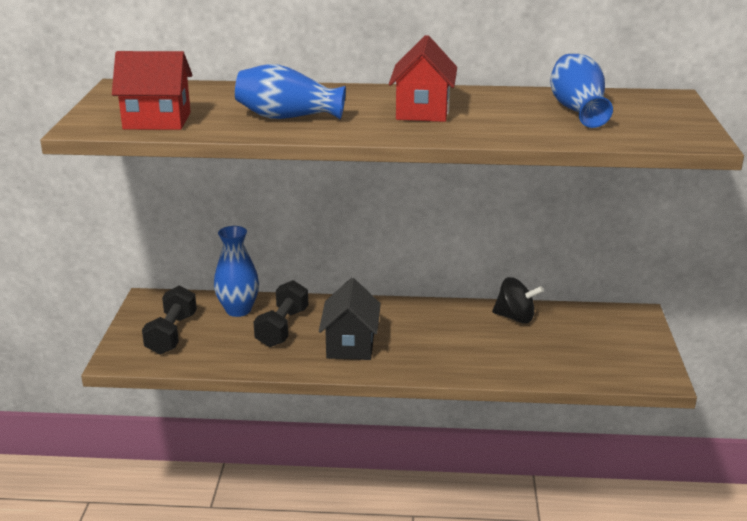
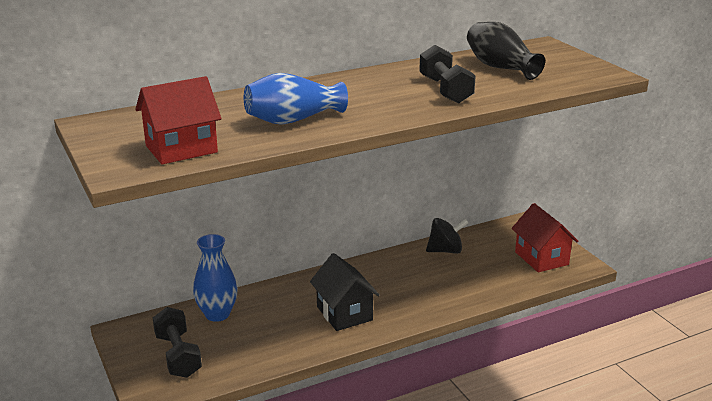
camera: 30 degrees left, 0 degrees up
(282, 328) = (272, 317): black dumbbell -> black dumbbell (445, 90)
(423, 111) = (393, 92): red house -> red house (541, 258)
(578, 110) = (500, 67): blue vase -> black vase

